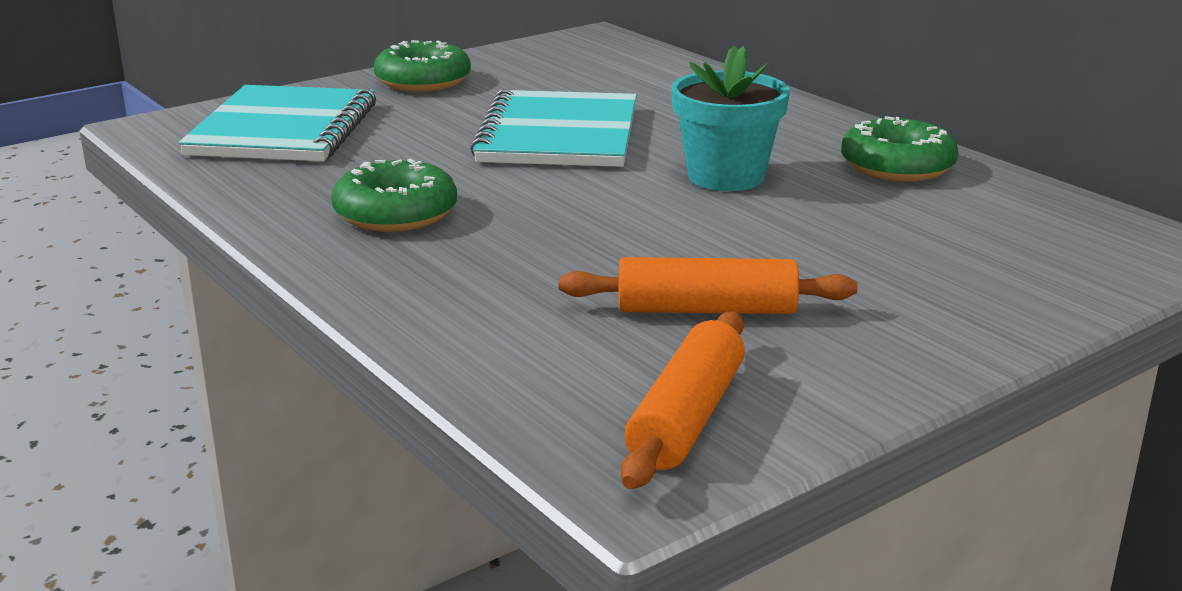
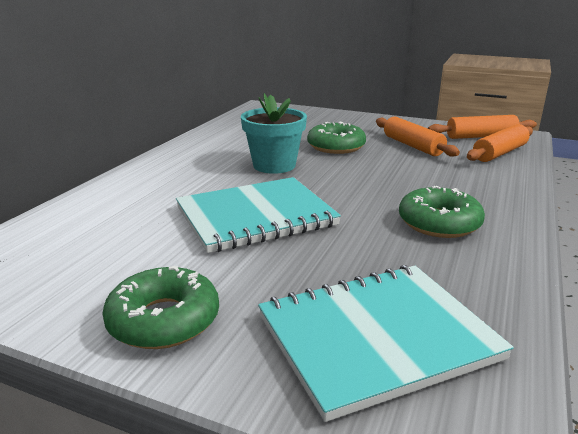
camera: 120 degrees left, 0 degrees up
(558, 382) = (499, 153): none -> orange rolling pin
(897, 166) = (220, 141): green donut -> green donut (336, 146)

